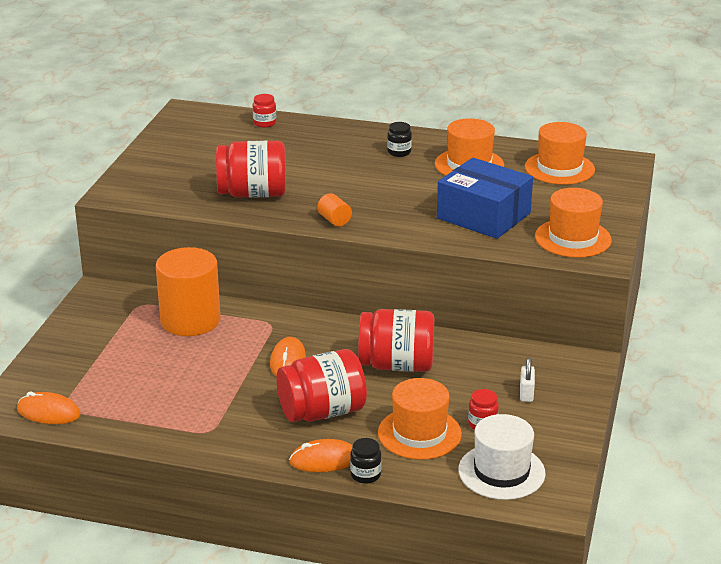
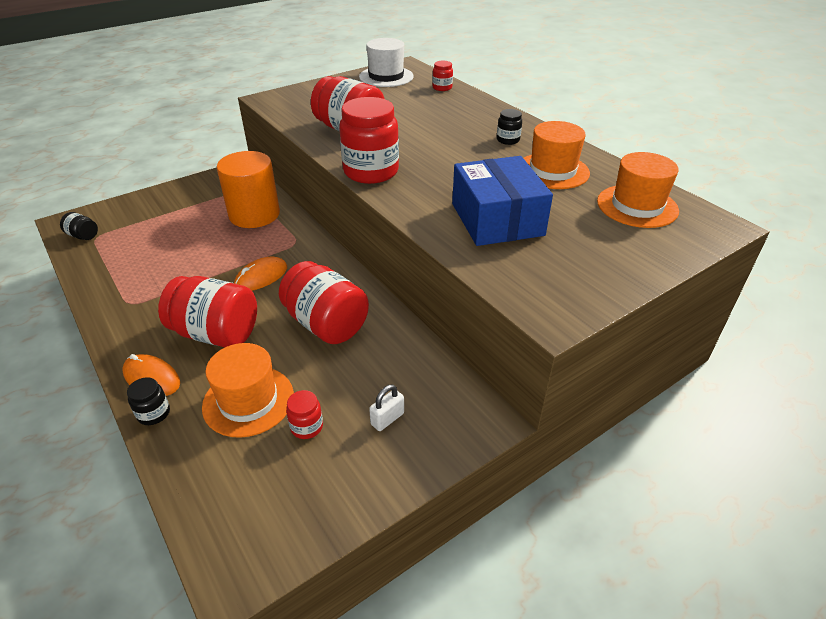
camera: 40 degrees right, 10 degrees up
(48, 412) = (83, 236): orange mouse -> black jar
(334, 220) = (371, 172): orange cylinder -> red jar
(501, 471) = (249, 492): white hat -> white hat (386, 76)
(573, 238) = (552, 280): orange hat -> none

